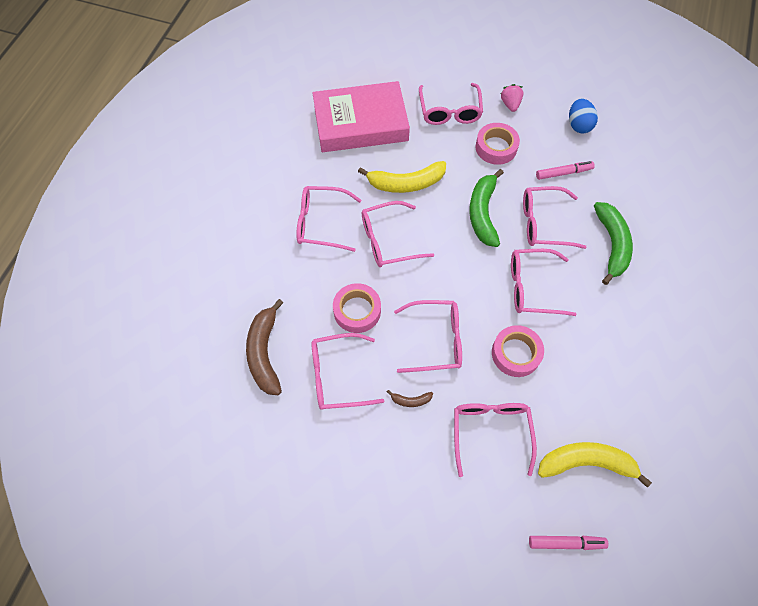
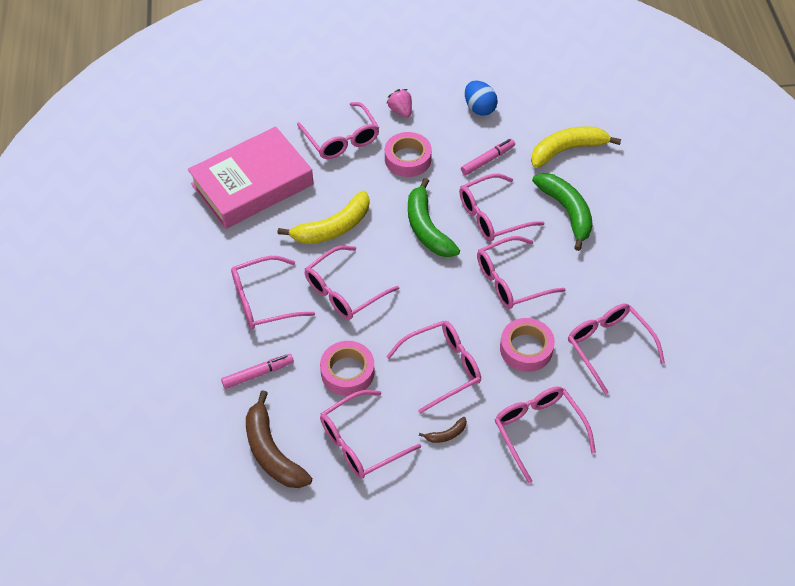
camera: 25 degrees left, 10 degrees down
(566, 543) = (655, 497): pink marker -> pink marker (258, 374)
(586, 463) = (639, 420): yellow banana -> yellow banana (567, 150)
(590, 383) = (608, 346): none -> pink glasses

